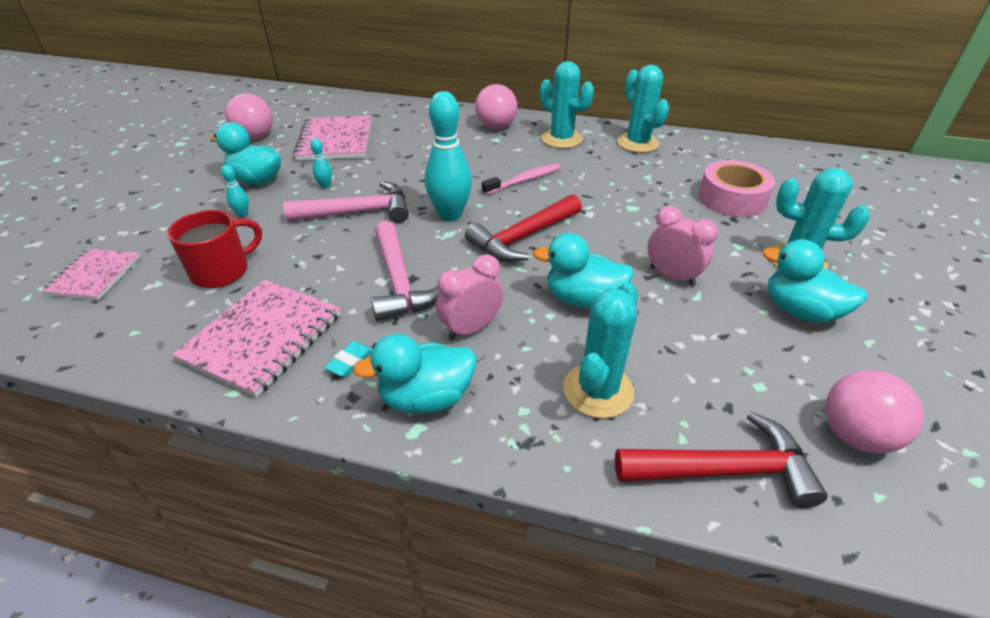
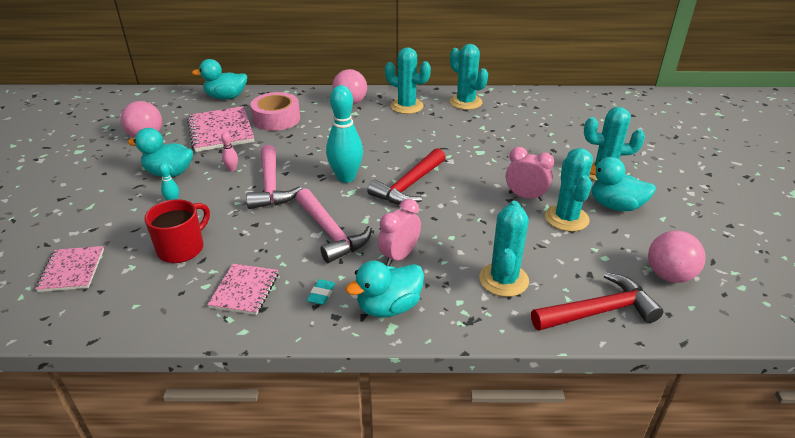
camera: 15 degrees left, 5 degrees down
(263, 338) = (245, 290): pink notebook -> pink notebook, size x0.62
(325, 186) = (232, 169): turquoise bowling pin -> pink bowling pin
(358, 212) = (271, 186): pink hammer -> pink hammer turned 105 degrees clockwise
(524, 180) = (391, 143): pink toothbrush -> none
(582, 299) = (469, 222): turquoise duck -> turquoise duck (226, 97)
(721, 317) = (566, 218): none -> turquoise cactus
(732, 198) = (547, 135): pink tape -> pink tape (276, 119)

